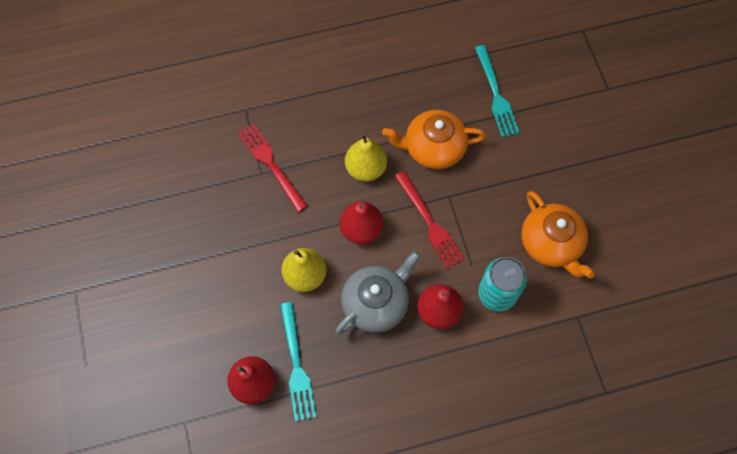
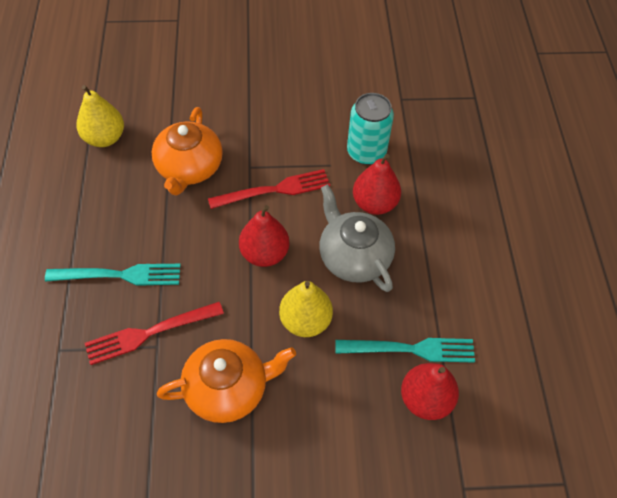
camera: 80 degrees left, 10 degrees down
(366, 169) = (191, 235): yellow pear -> yellow pear (104, 138)
(496, 95) = (148, 102): turquoise fork -> turquoise fork (120, 275)
(551, 244) = (325, 99): orange teapot -> orange teapot (228, 389)

